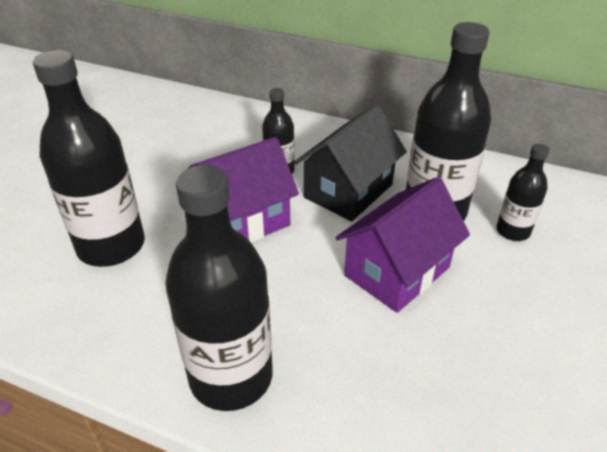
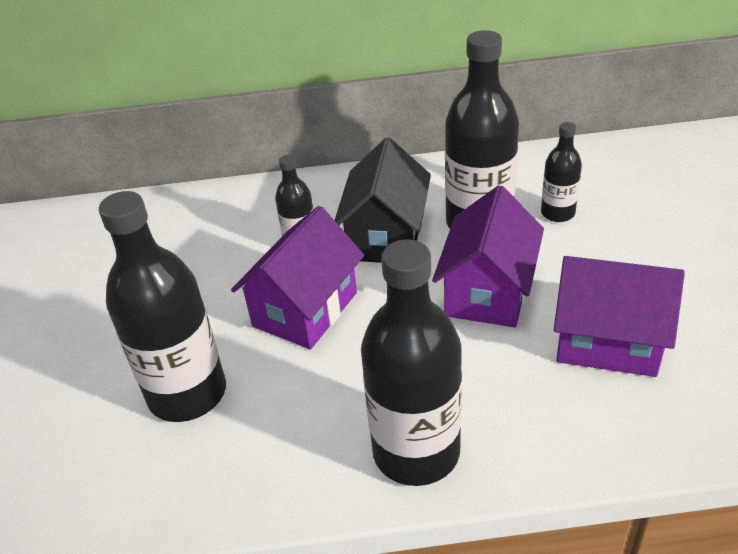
camera: 25 degrees left, 0 degrees up
(473, 366) = (607, 341): none -> purple house

